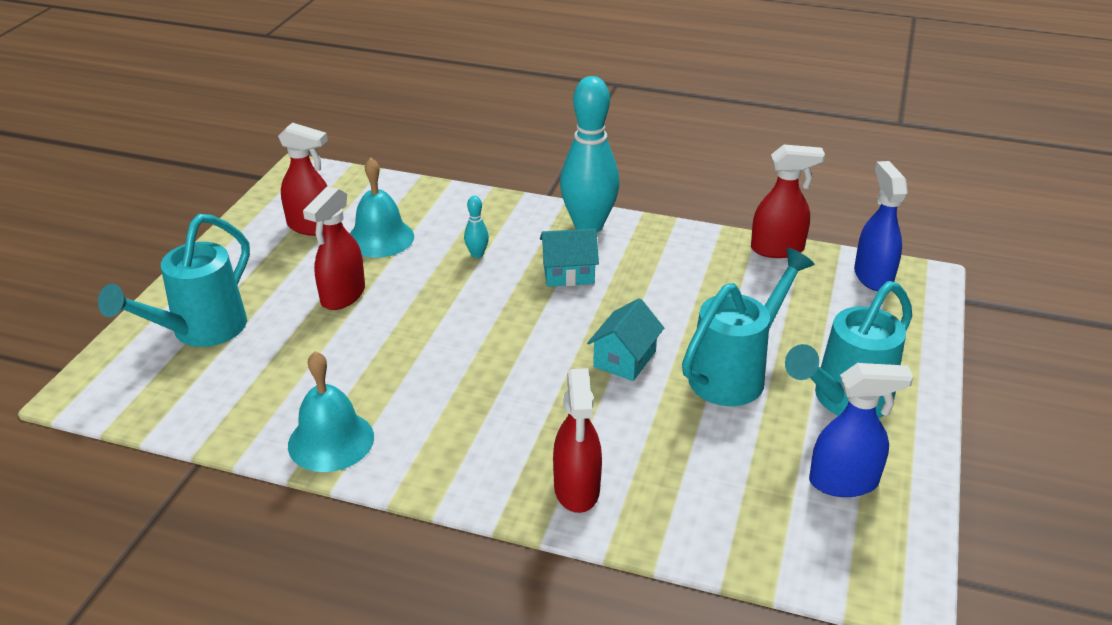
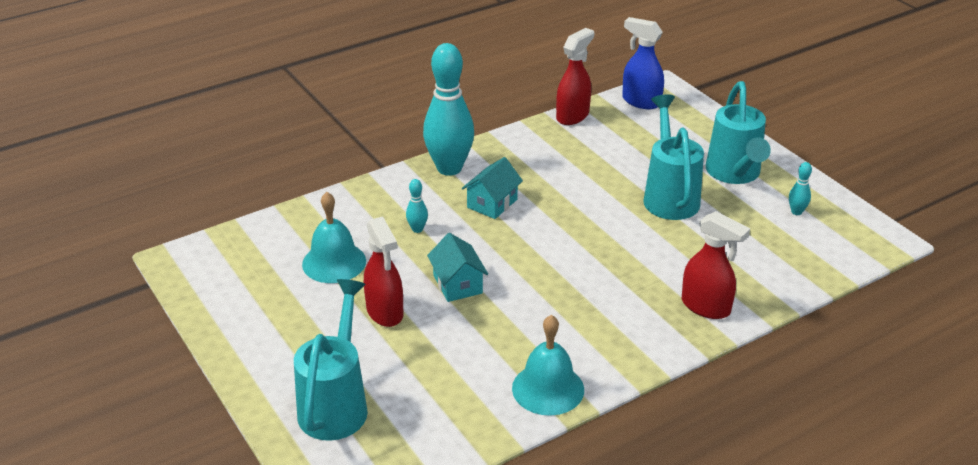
camera: 50 degrees left, 0 degrees up
(199, 332) = (336, 403): turquoise watering can -> turquoise watering can turned 150 degrees counterclockwise
(312, 227) = (269, 288): red spray bottle -> none
(624, 359) = (608, 228): turquoise house -> turquoise house (457, 284)
(844, 482) = (796, 212): blue spray bottle -> turquoise bowling pin

